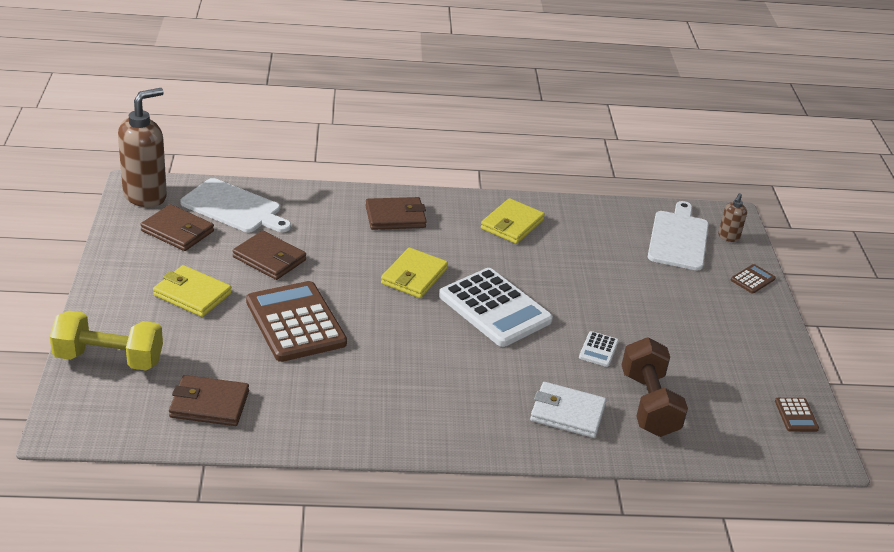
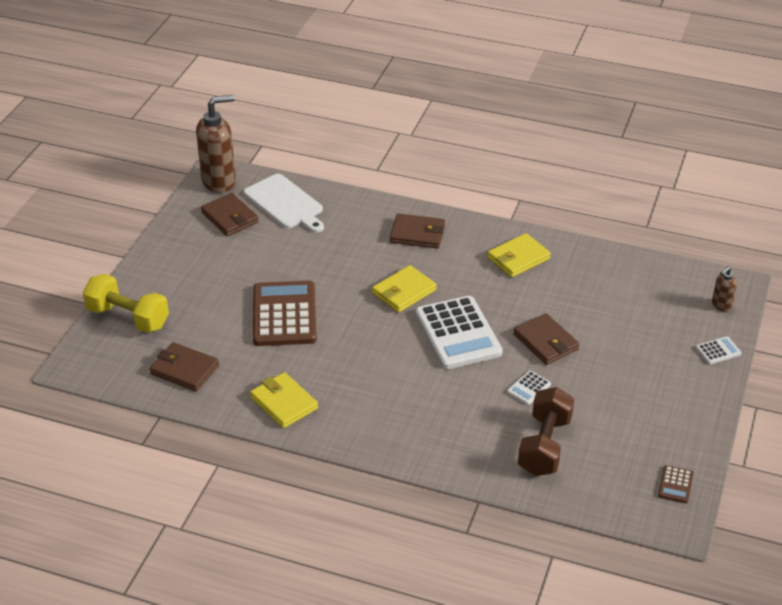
camera: 25 degrees right, 5 degrees up
(192, 294) = (215, 275): yellow wallet -> yellow wallet (284, 403)
(269, 258) = (291, 254): brown wallet -> brown wallet (546, 342)
(567, 413) = (467, 438): white wallet -> none
(678, 238) = (670, 298): white cutting board -> none
(752, 279) = (718, 351): brown calculator -> white calculator

